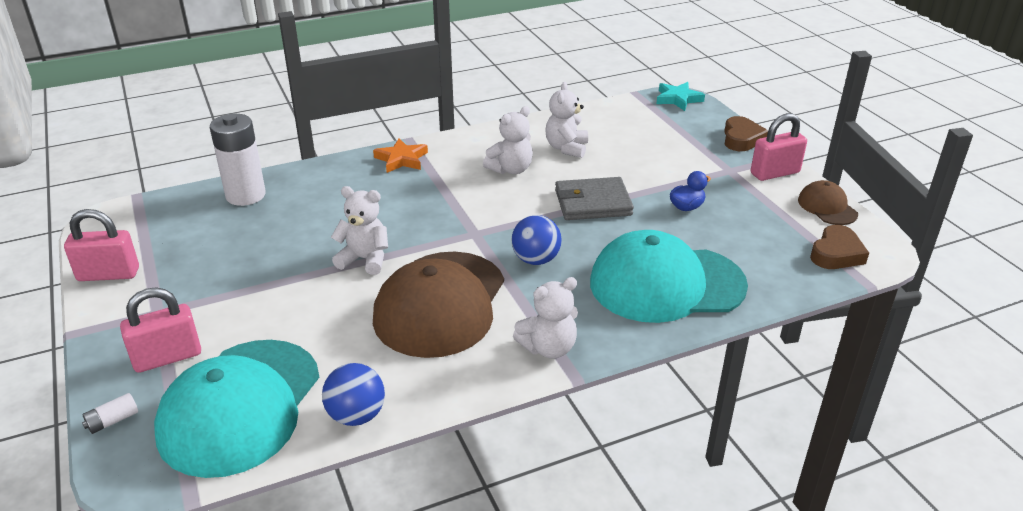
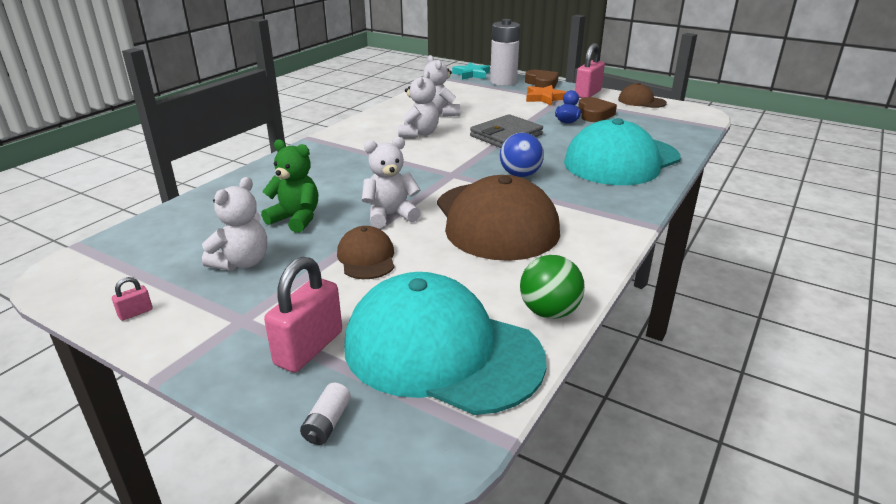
camera: 35 degrees left, 5 degrees down
(108, 274) = (135, 313): pink padlock -> pink padlock, size x0.44
(240, 406) = (441, 351): turquoise cap -> turquoise cap turned 135 degrees clockwise
(246, 195) = (207, 210): white battery -> white battery (503, 82)
(293, 232) = (296, 219): none -> green teddy bear
(295, 295) = (366, 257): none -> brown cap
(356, 415) = (549, 312): blue ball -> green ball
(401, 159) = (321, 150): orange star -> orange star (544, 98)
(548, 348) = (611, 217): white teddy bear -> white teddy bear (242, 262)
(836, 253) = (682, 119): brown heart -> brown heart (594, 114)

